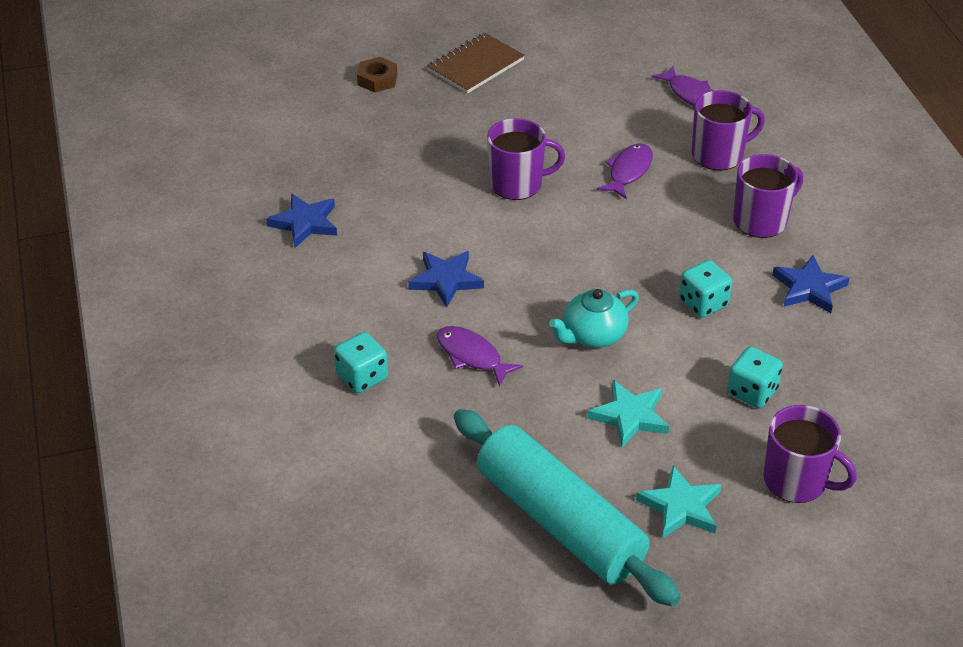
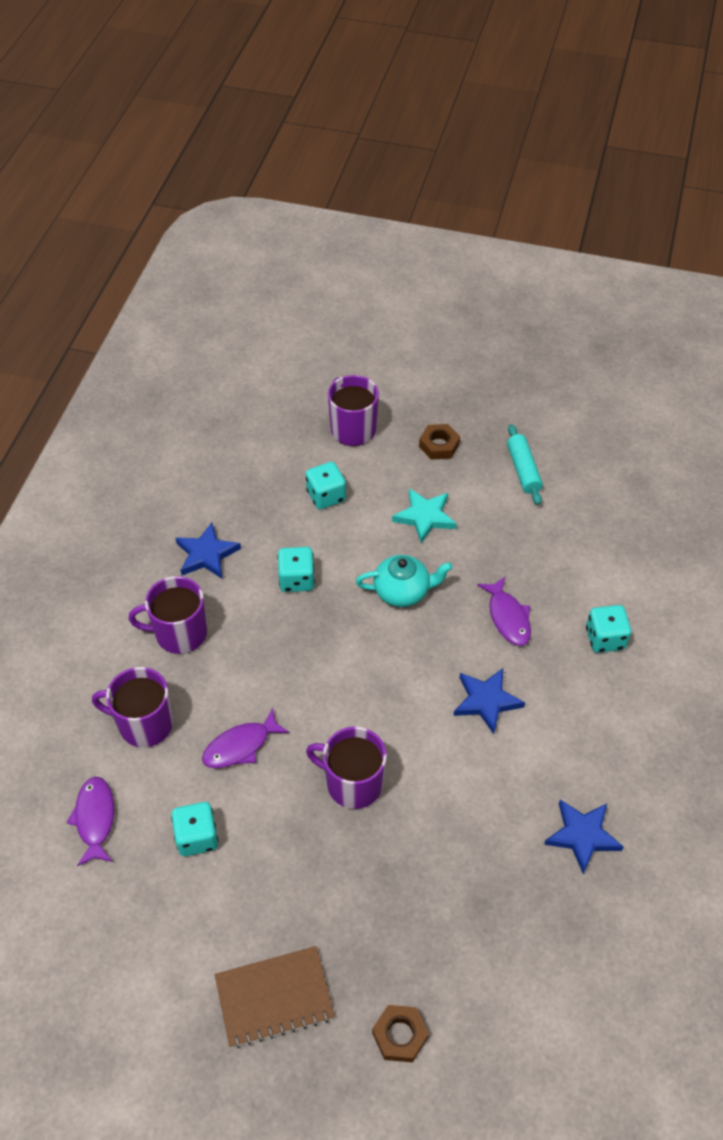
camera: 150 degrees left, 10 degrees up
(560, 521) = (523, 470): turquoise rolling pin -> turquoise rolling pin, size x0.46
(607, 113) = (197, 837): none -> turquoise dice
(681, 507) = (439, 445): turquoise star -> brown nut

